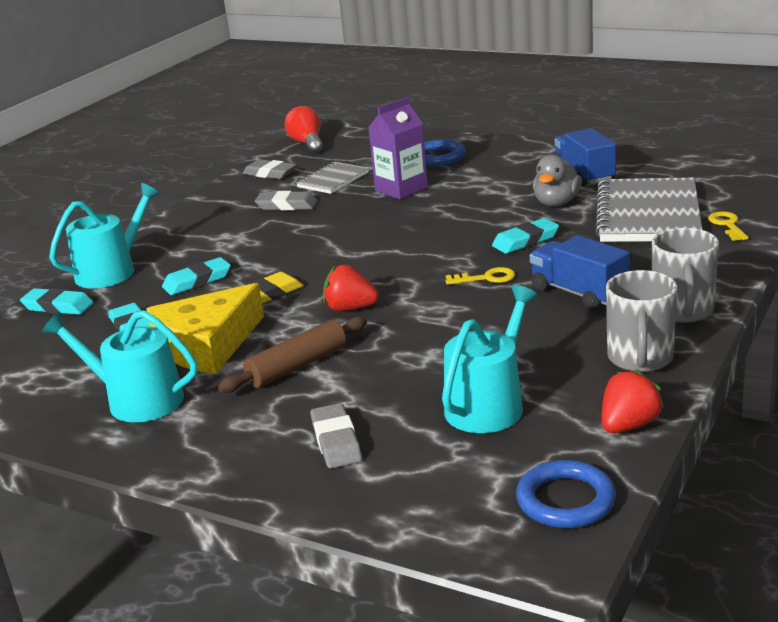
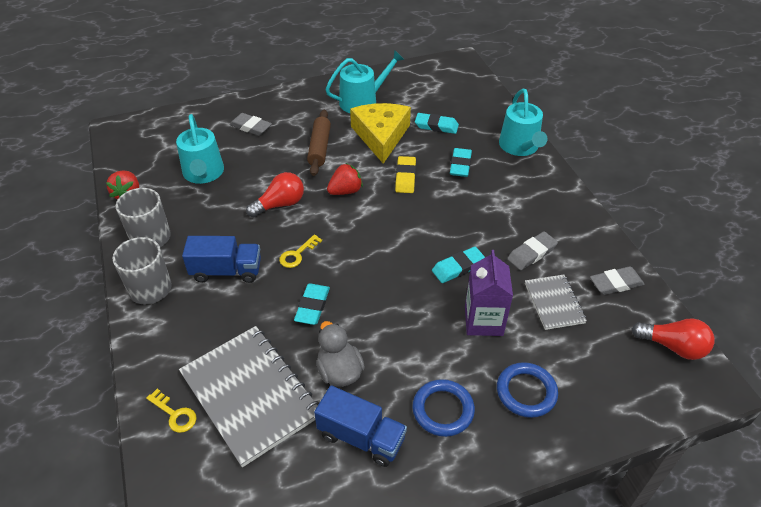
camera: 130 degrees right, 20 degrees up
(58, 306) = (496, 116): turquoise eraser -> turquoise eraser (458, 267)
(440, 326) = (280, 204): none -> red light bulb
(565, 500) = (130, 150): blue ring -> blue ring (443, 410)

